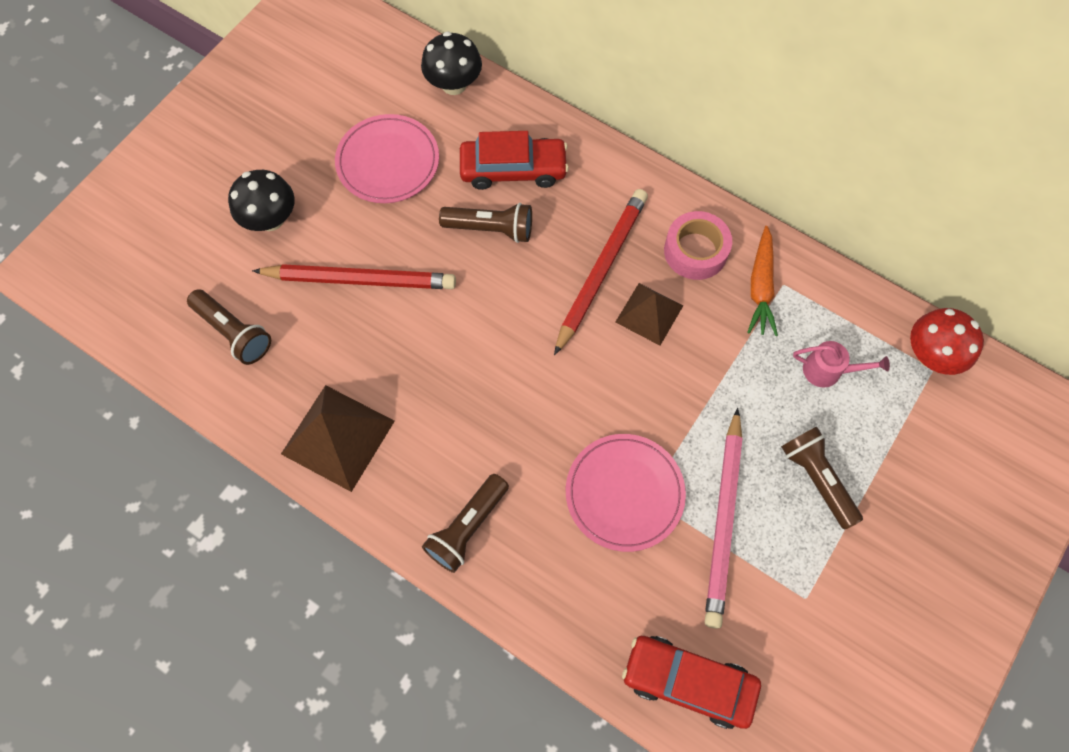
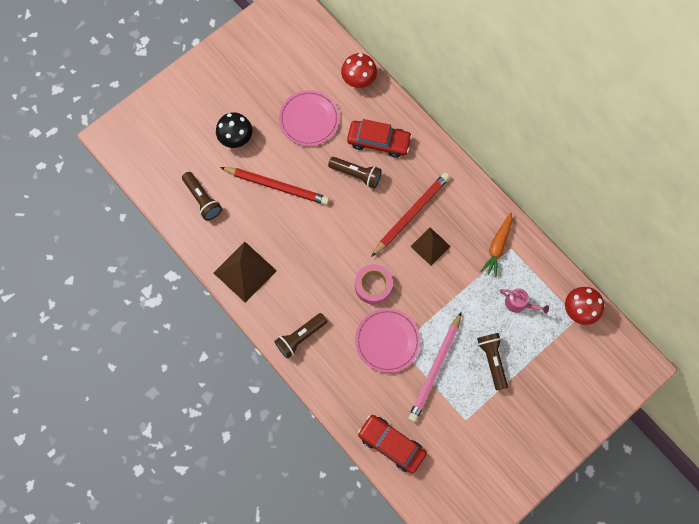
camera: 15 degrees right, 5 degrees up
(454, 84) = (358, 80): black mushroom -> red mushroom
(695, 251) = (467, 216): pink tape -> pink tape (373, 286)

